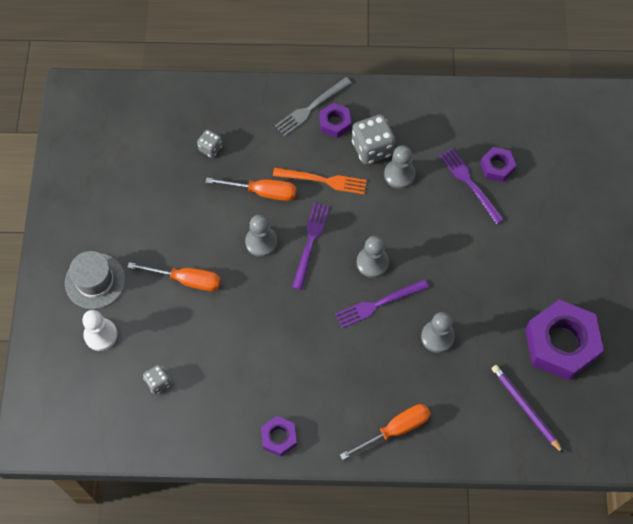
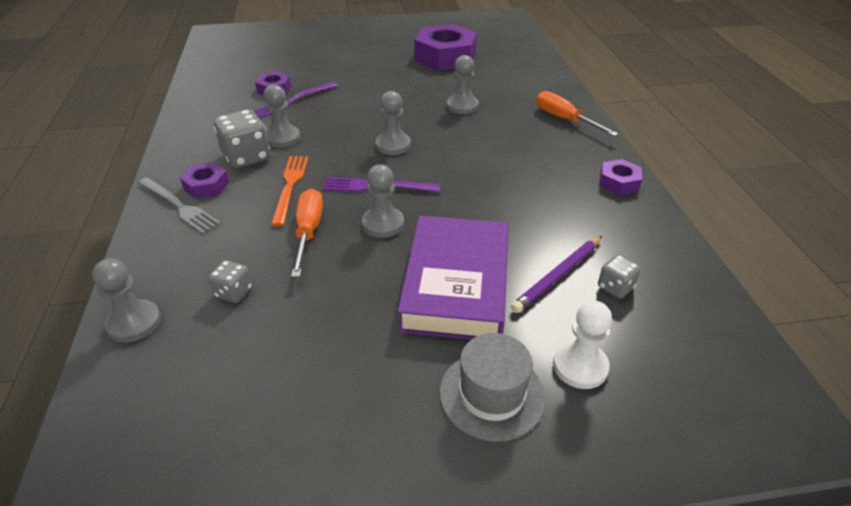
camera: 100 degrees left, 25 degrees down
(186, 280) = (456, 284): orange screwdriver -> purple book
(197, 98) = (134, 323): none -> grey pawn
(378, 304) = (439, 138): purple fork -> none
(525, 408) = (508, 67): purple pencil -> purple pencil (558, 275)

